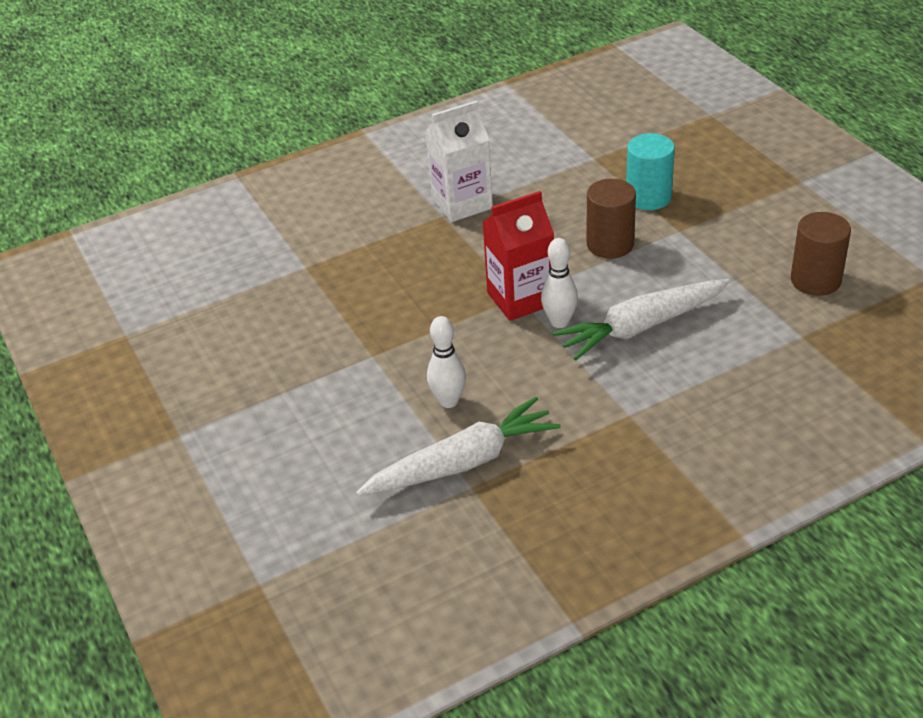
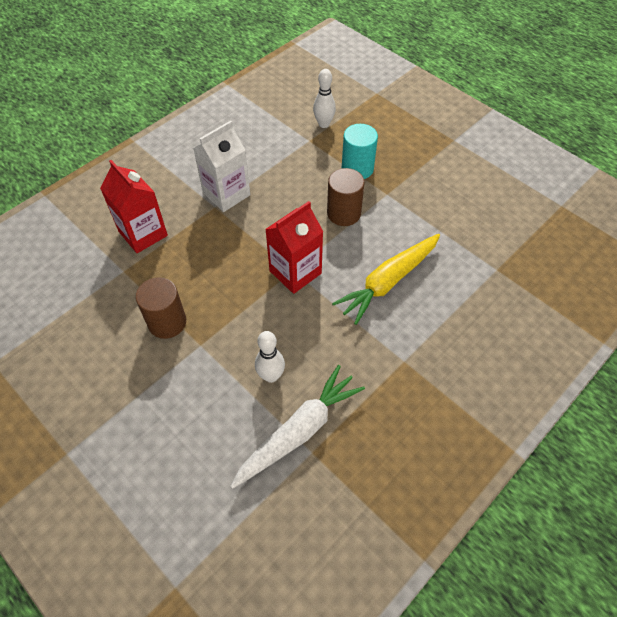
camera: 20 degrees left, 15 degrees up
(342, 232) = (143, 234): none -> red carton
(559, 322) = (329, 288): white bowling pin -> white bowling pin (324, 124)
(641, 327) = (388, 282): white carrot -> yellow carrot
(815, 280) = (490, 221): brown cylinder -> brown cylinder (167, 322)

